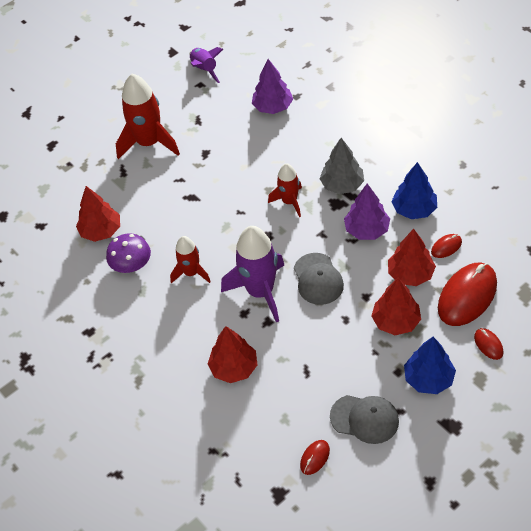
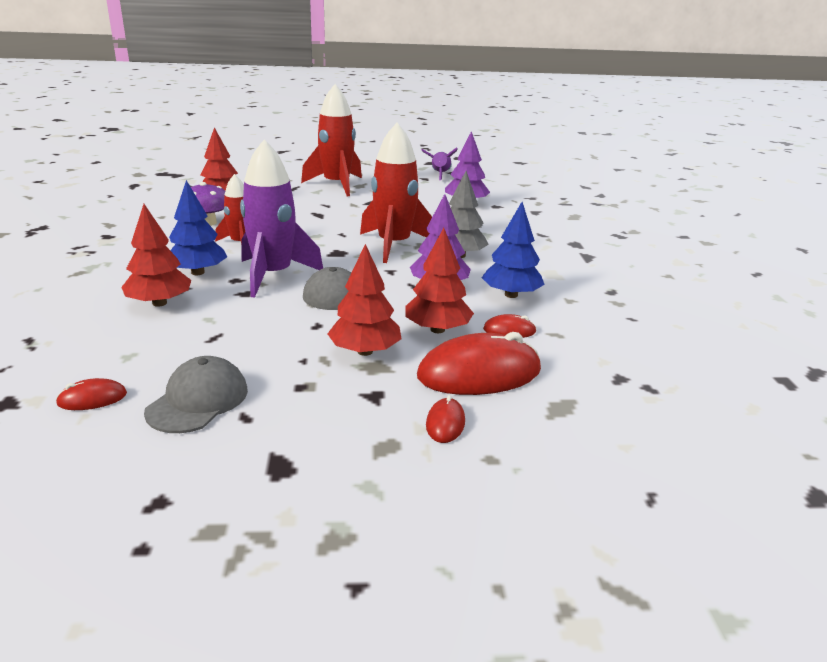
camera: 30 degrees right, 25 degrees down
(289, 202) = (394, 245): red rocket -> red rocket, size x1.73
(364, 419) = (198, 401): grey cap -> grey cap turned 120 degrees counterclockwise
(428, 379) = (324, 411): blue tree -> blue tree (197, 272)

